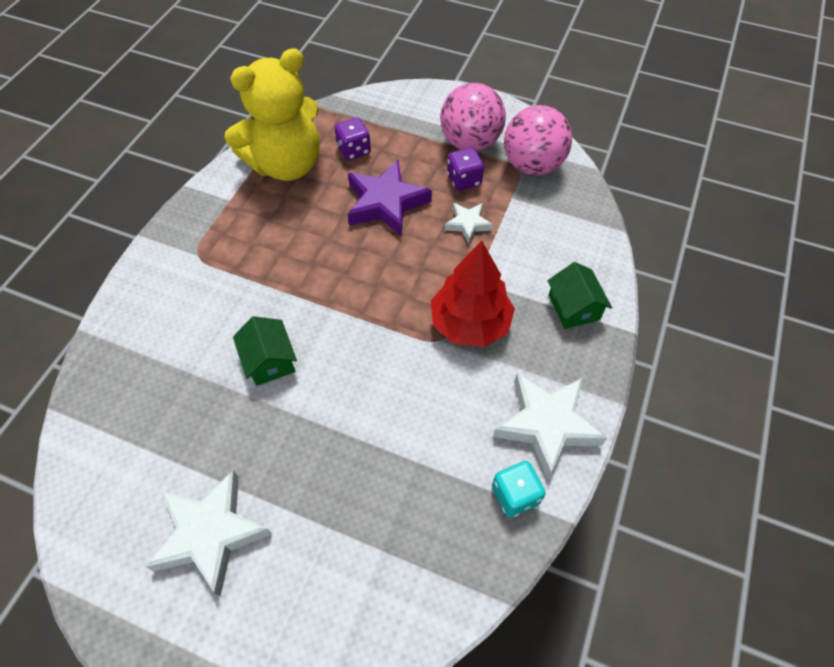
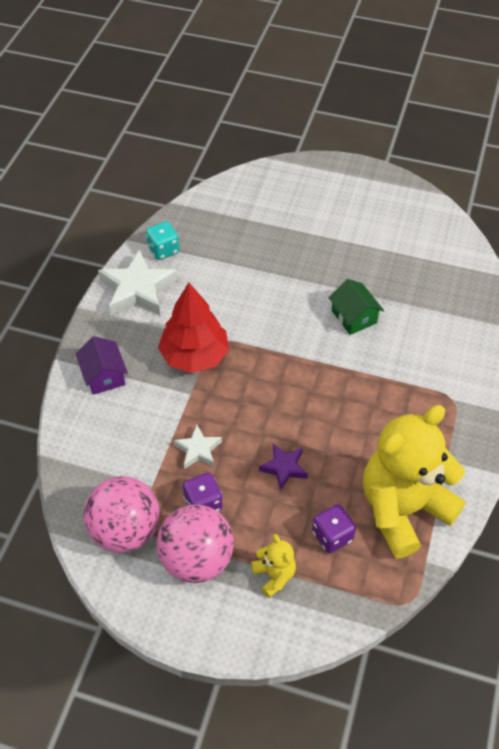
camera: 175 degrees right, 5 degrees down
(211, 533) = (357, 219): white star -> none
(386, 203) = (284, 468): purple star -> purple star, size x0.54
(407, 128) = (274, 575): none -> yellow teddy bear
(573, 307) = (104, 375): green house -> purple house

